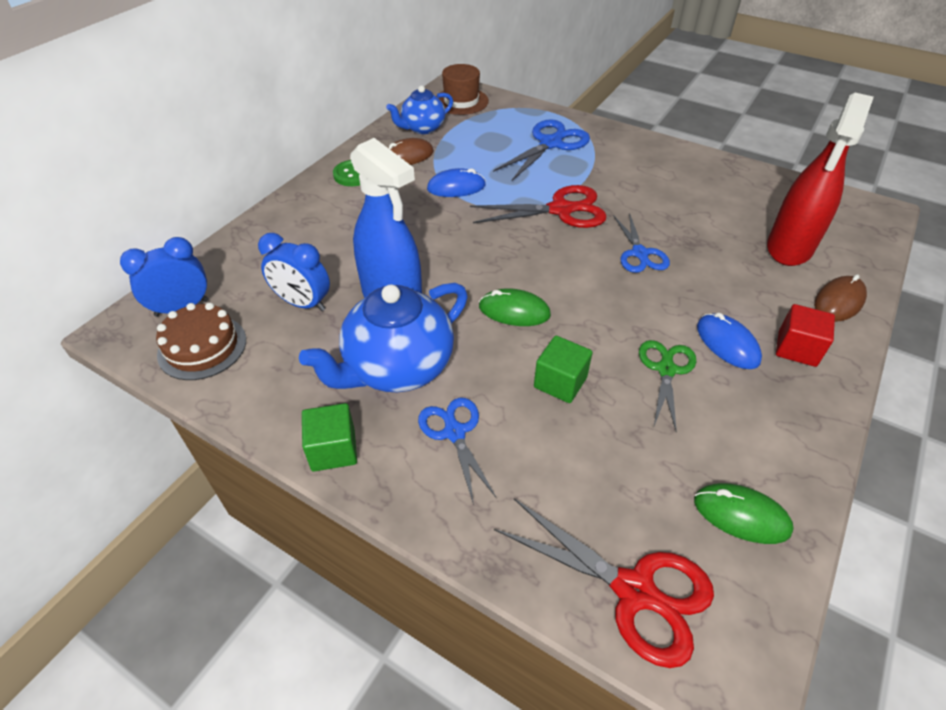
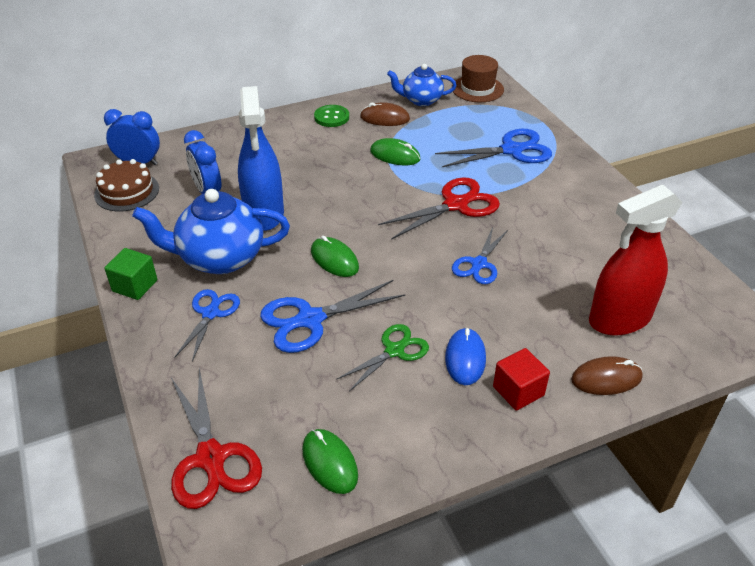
camera: 35 degrees right, 5 degrees down
(456, 187) = (395, 155): blue mouse -> green mouse
(560, 210) = (455, 205): red scissors -> red scissors turned 60 degrees counterclockwise
(560, 382) = (310, 320): green cube -> blue scissors

